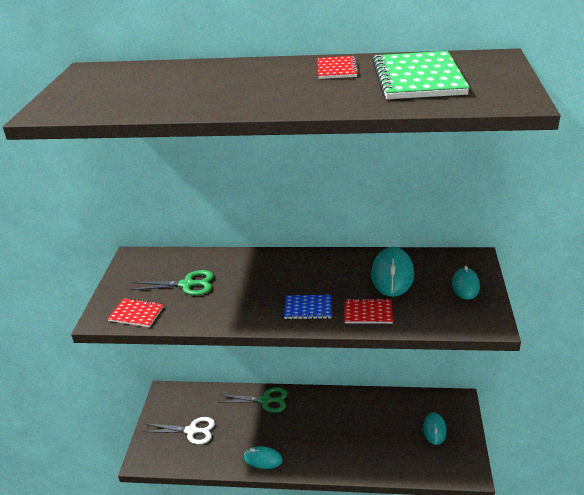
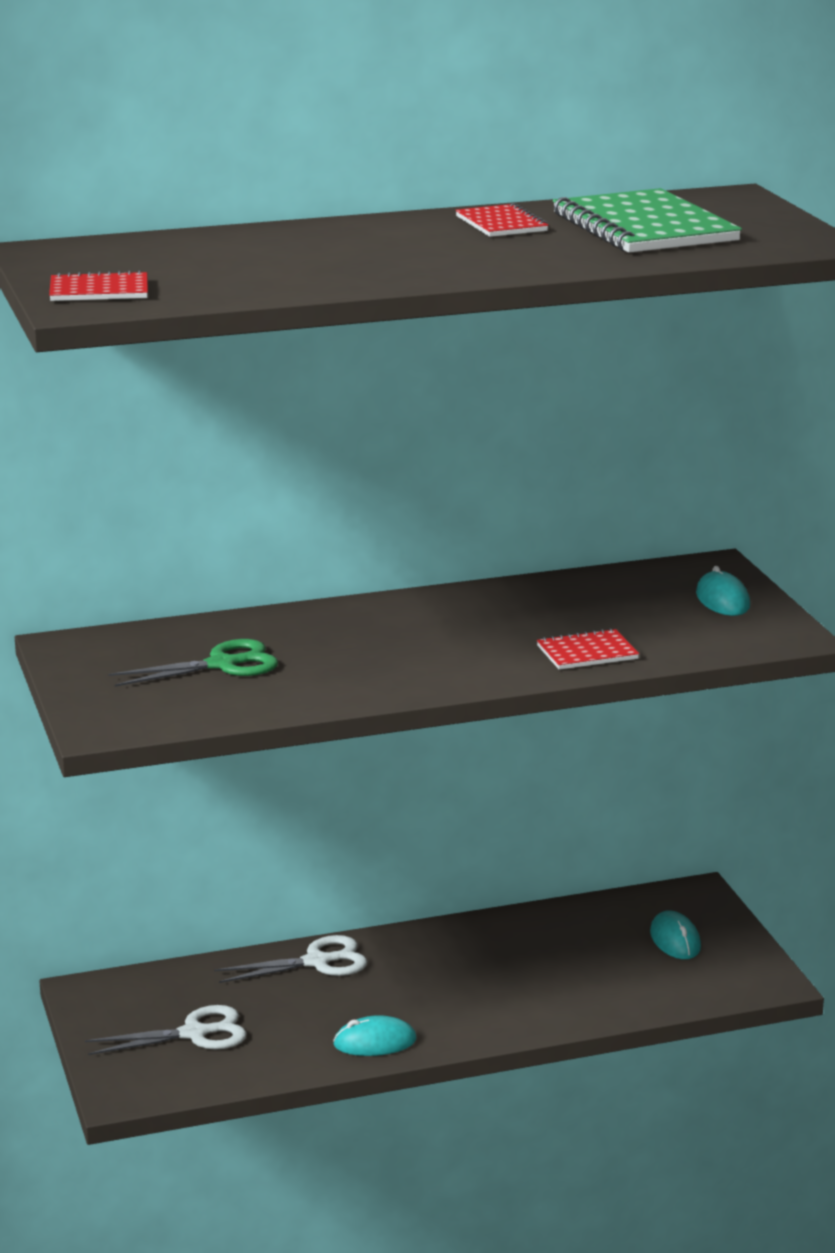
camera: 25 degrees left, 10 degrees down
(136, 314) = (165, 713): red notebook -> red notebook (99, 290)
(265, 400) = (317, 962): green scissors -> white scissors
(308, 308) = (479, 662): blue notebook -> none
(392, 275) = (590, 603): turquoise mouse -> none

